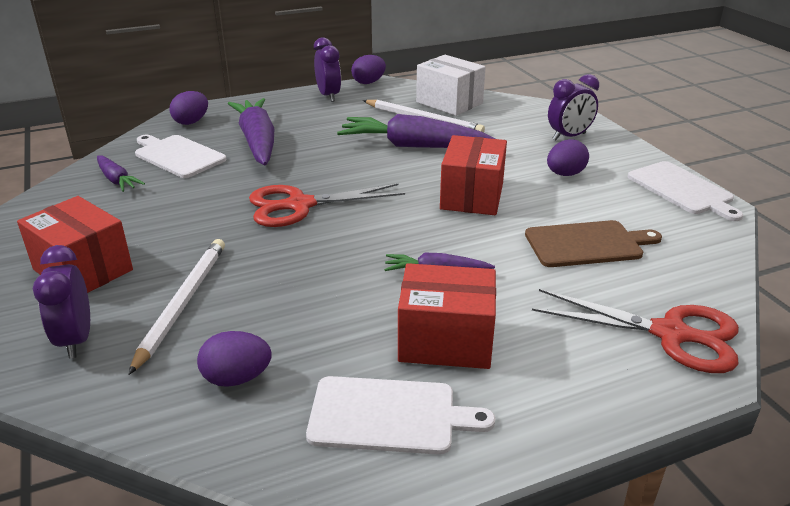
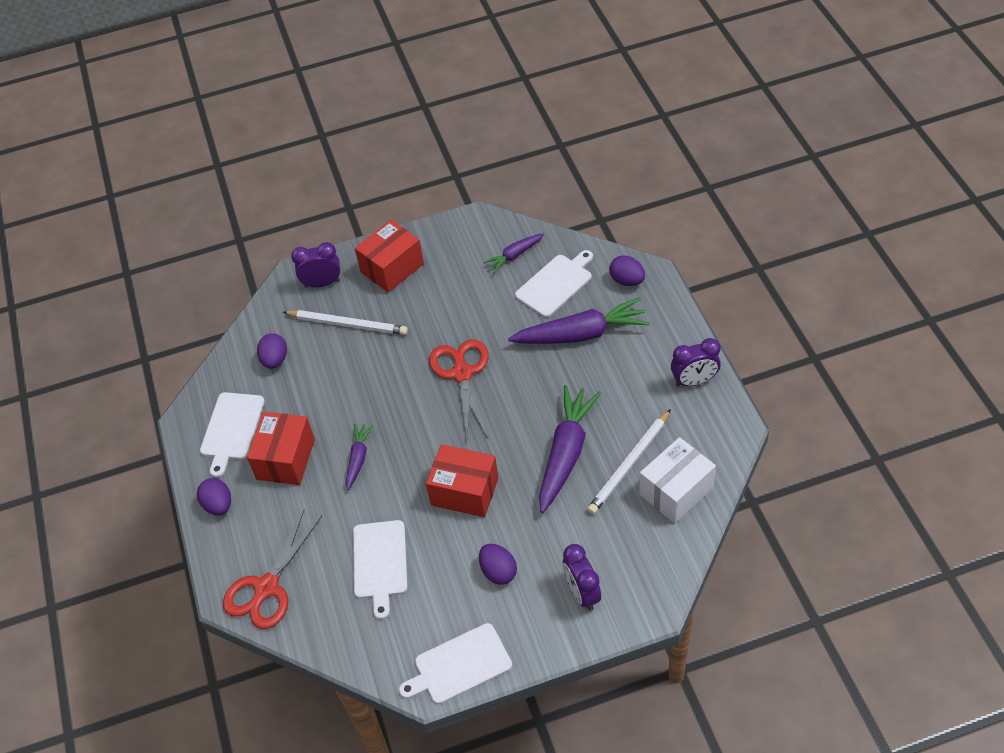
camera: 100 degrees right, 20 degrees up
(368, 82) = (737, 416): purple egg -> purple egg (218, 505)
(587, 244) = (380, 563): brown cutting board -> white cutting board

